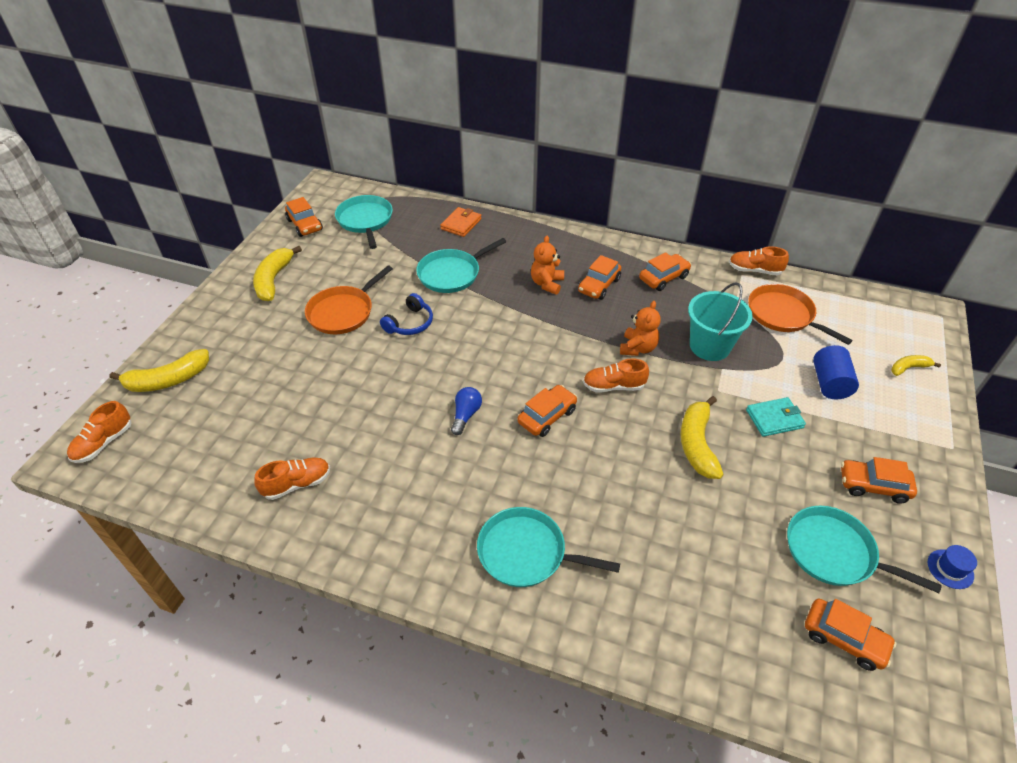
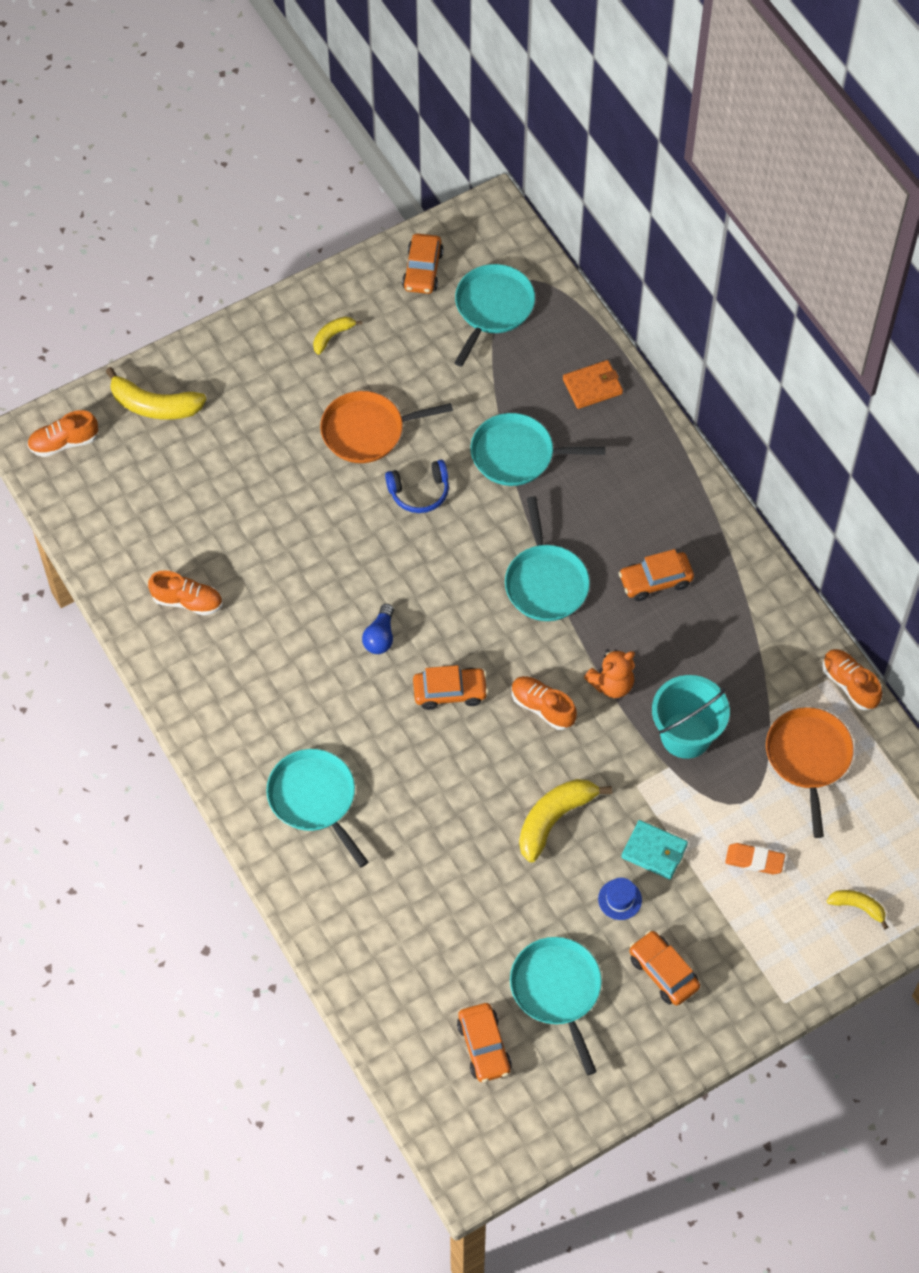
camera: 40 degrees right, 15 degrees up
(273, 280) = (332, 336): yellow banana -> yellow banana, size x0.56
(466, 415) = (380, 637): blue light bulb -> blue light bulb turned 135 degrees clockwise
(538, 322) = (545, 582): none -> turquoise pan
(547, 284) = (603, 539): orange teddy bear -> none
(663, 278) = (736, 621): orange car -> none
(829, 383) = (754, 860): blue cylinder -> orange eraser
(950, 569) = (635, 1075): blue hat -> blue hat (620, 899)

